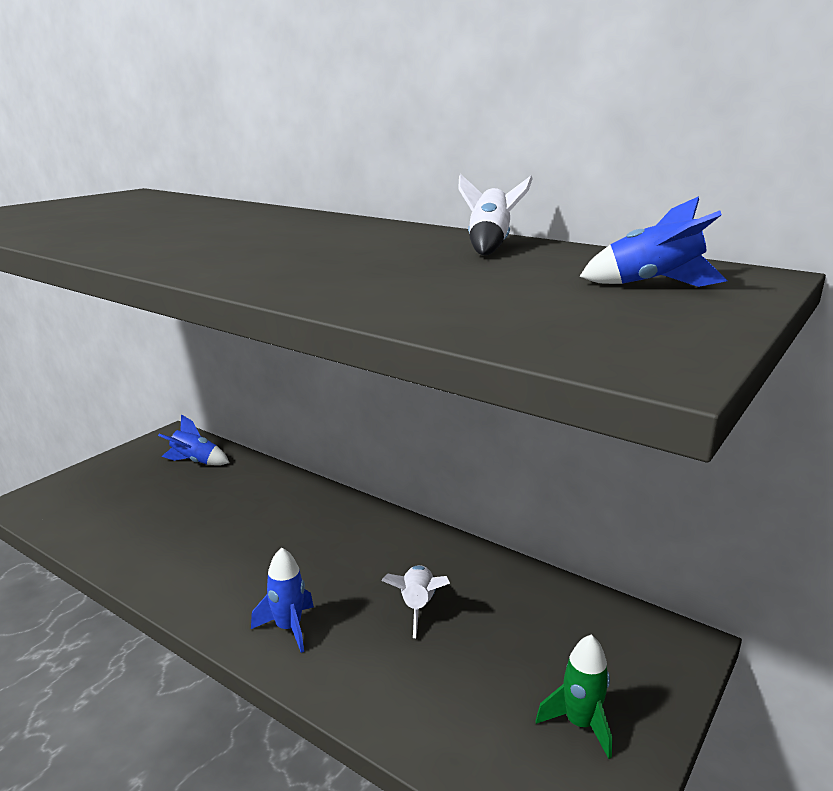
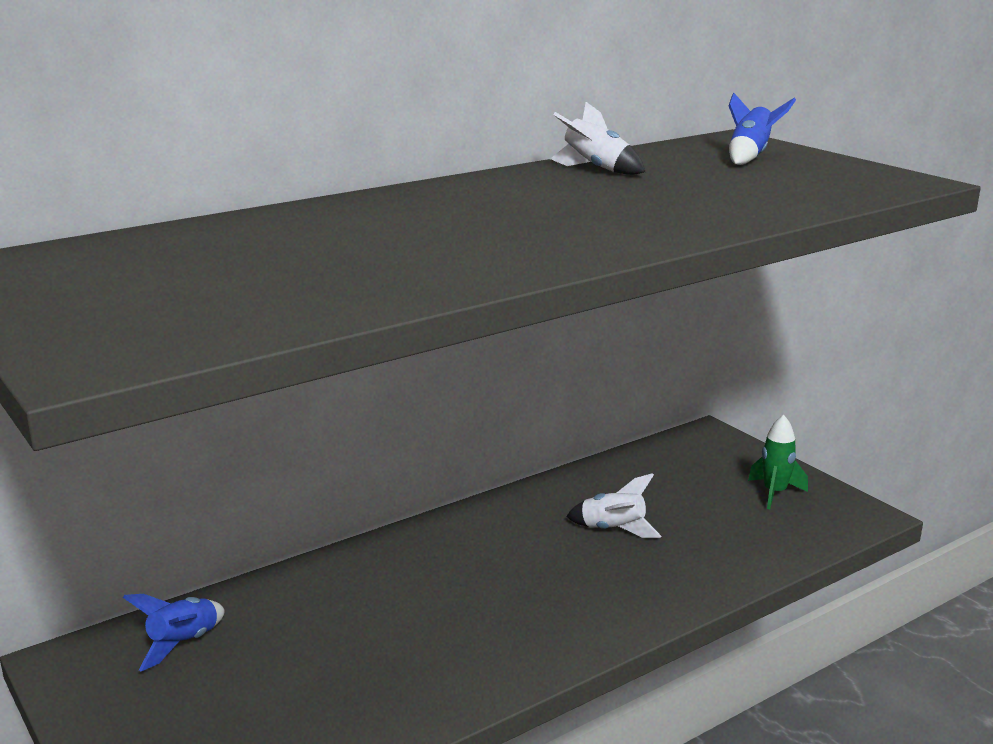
camera: 70 degrees left, 0 degrees up
(288, 628) = (611, 603): blue rocket -> none

